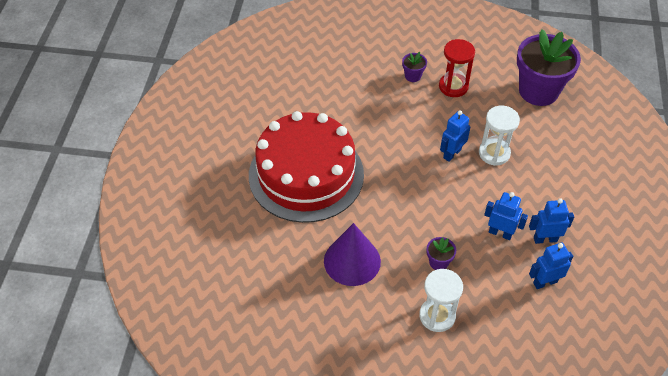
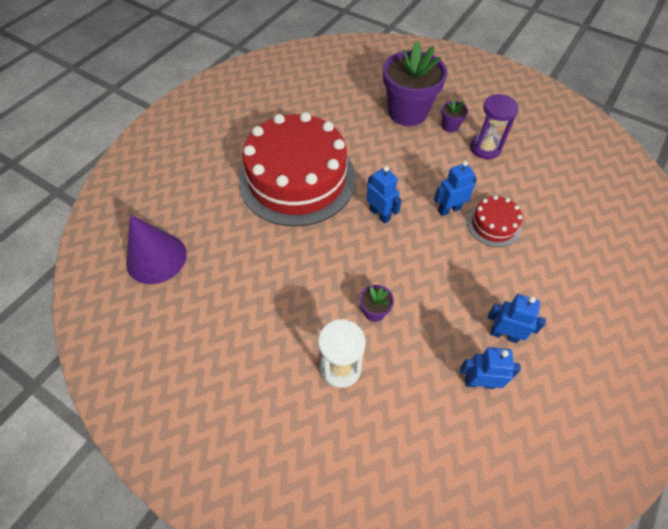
camera: 25 degrees right, 5 degrees up
(352, 261) = (289, 275): purple cone -> purple cone (156, 258)
(453, 86) = (485, 148): red hourglass -> purple hourglass
(494, 153) = (493, 225): white hourglass -> red cake
(500, 233) = (456, 308): blue robot -> blue robot (380, 215)
(538, 91) = (574, 181): purple flower pot -> purple flower pot (407, 112)

